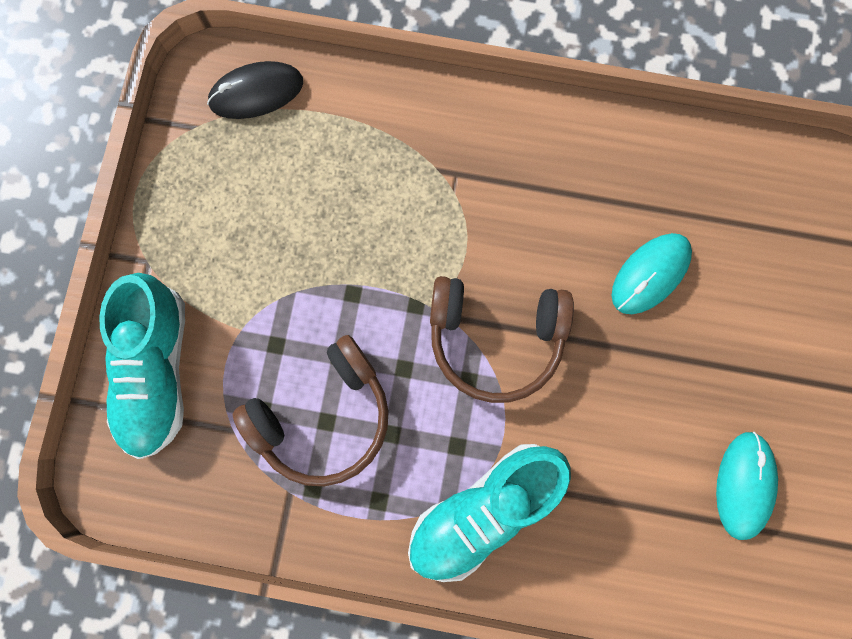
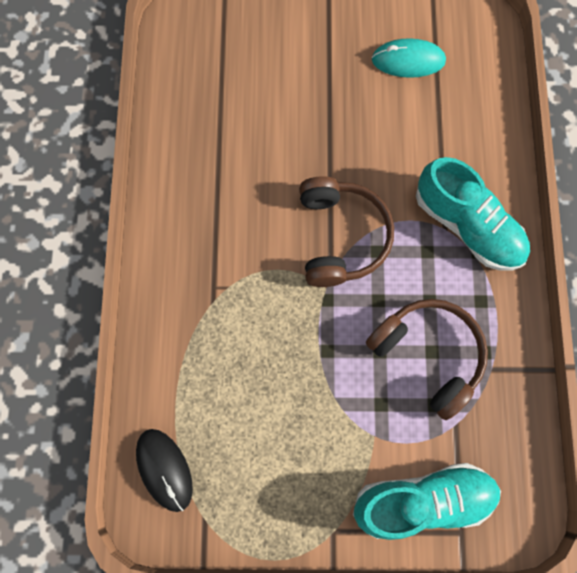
camera: 100 degrees left, 5 degrees down
(650, 274) = (270, 135): turquoise mouse -> none

